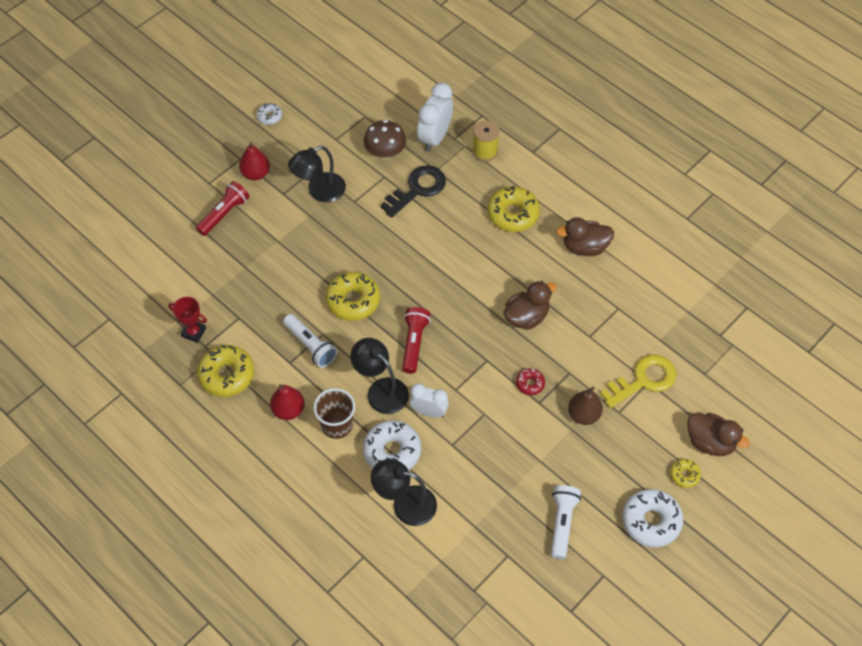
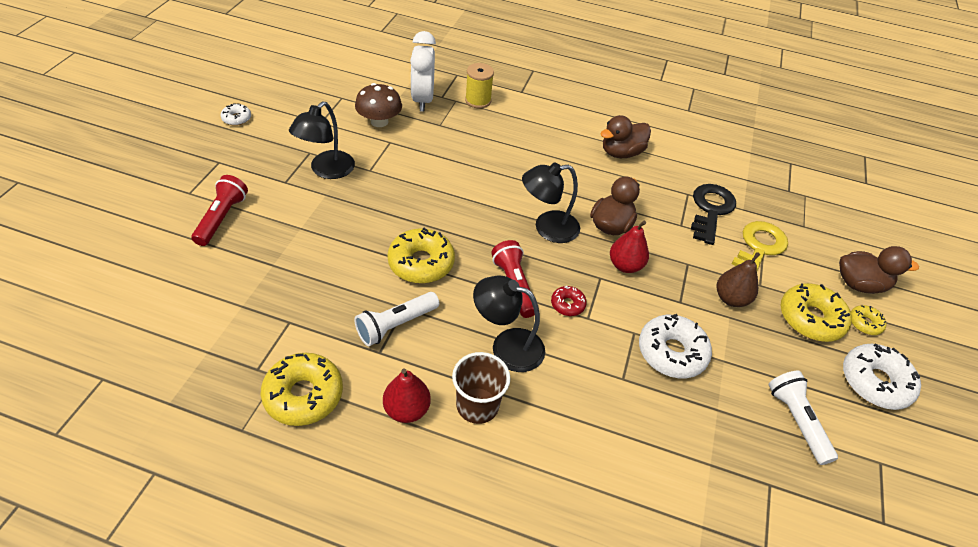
camera: 30 degrees left, 10 degrees down
(193, 332) = (235, 357): red trophy -> none
(256, 174) = (244, 171): red pear -> red pear (625, 265)
(310, 345) = (396, 325): white flashlight -> white flashlight turned 120 degrees clockwise
(392, 451) = (561, 412): white donut -> white donut (671, 352)
(405, 504) = (616, 471): black lamp -> black lamp (547, 228)
(417, 189) = (431, 144): black key -> black key (710, 210)
(429, 412) = (575, 351): white clock -> none
(513, 214) = (537, 143): yellow donut -> yellow donut (810, 319)
(530, 384) = (658, 286): red donut -> red donut (567, 304)

